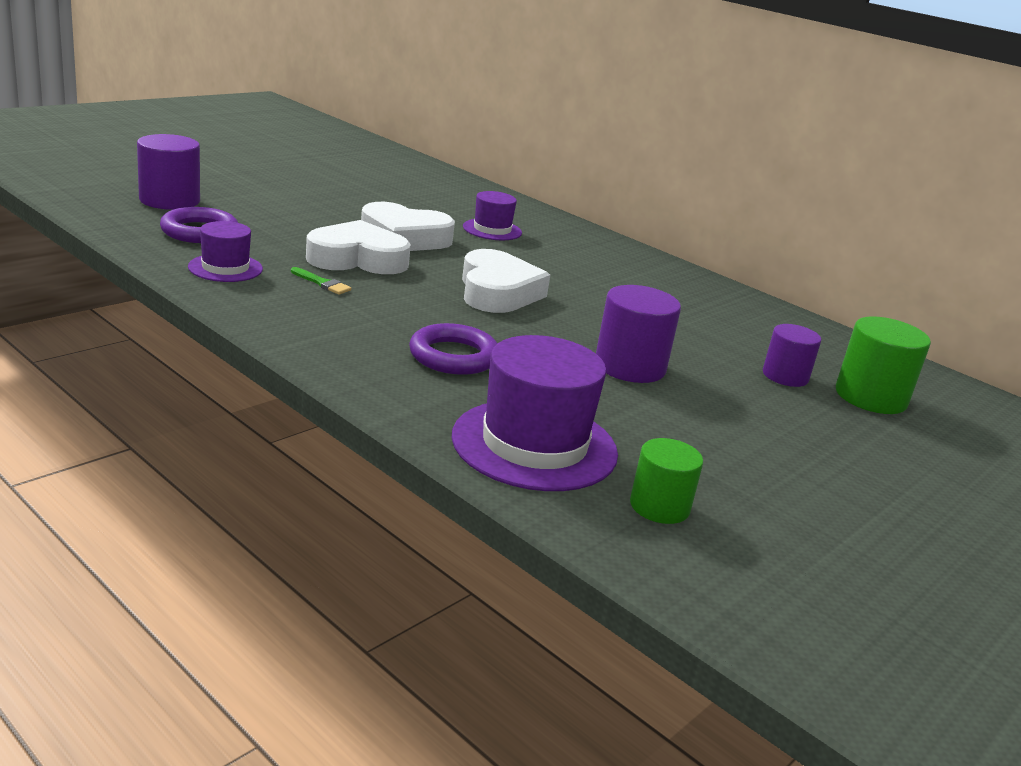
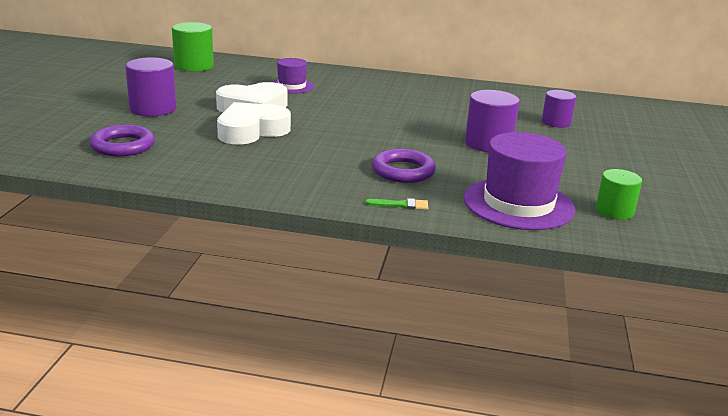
camera: 30 degrees left, 0 degrees up
(169, 200) = (60, 130): purple cylinder -> purple cylinder (153, 109)
(225, 268) = (185, 164): purple hat -> none
(322, 283) = (259, 153): green brush -> green brush (401, 205)
(497, 292) = (359, 124): white heart -> none
(870, 397) = (602, 120): green cylinder -> green cylinder (194, 66)

